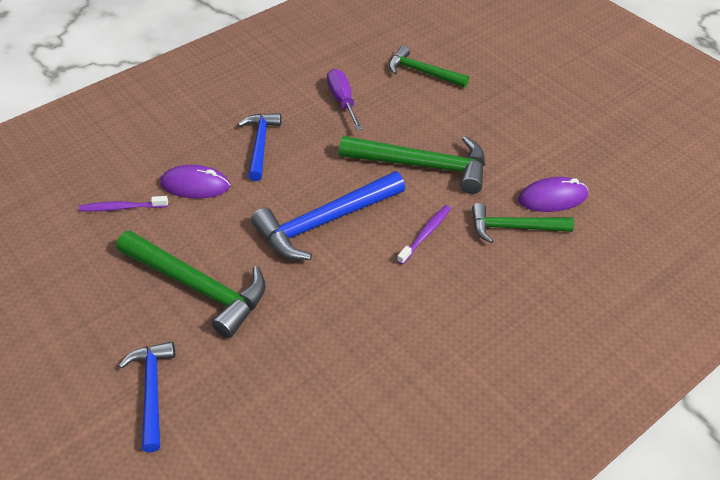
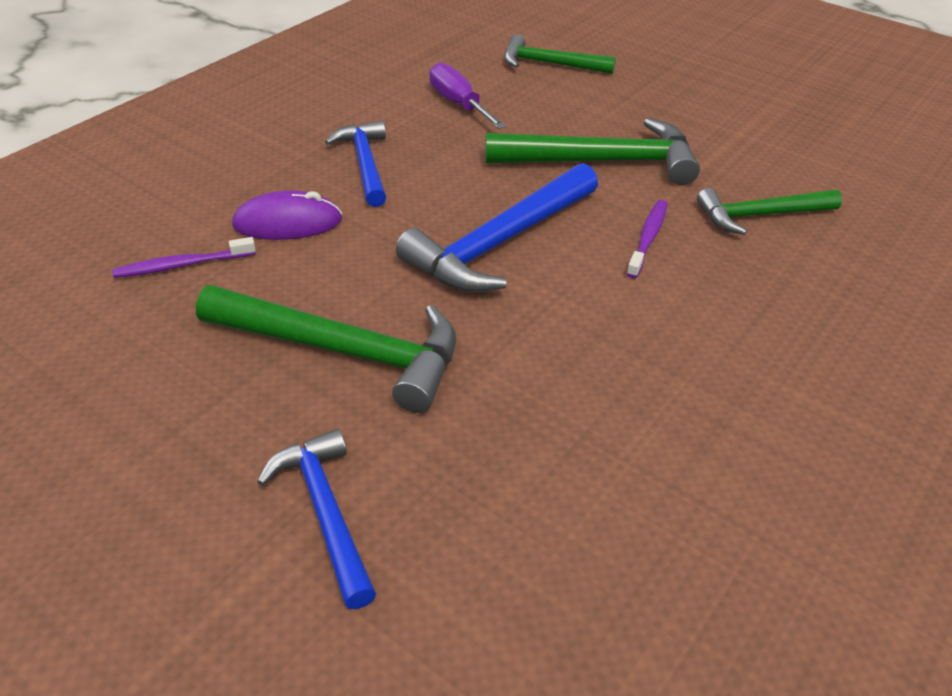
camera: 15 degrees left, 5 degrees down
(552, 198) = (789, 176): purple mouse -> none

